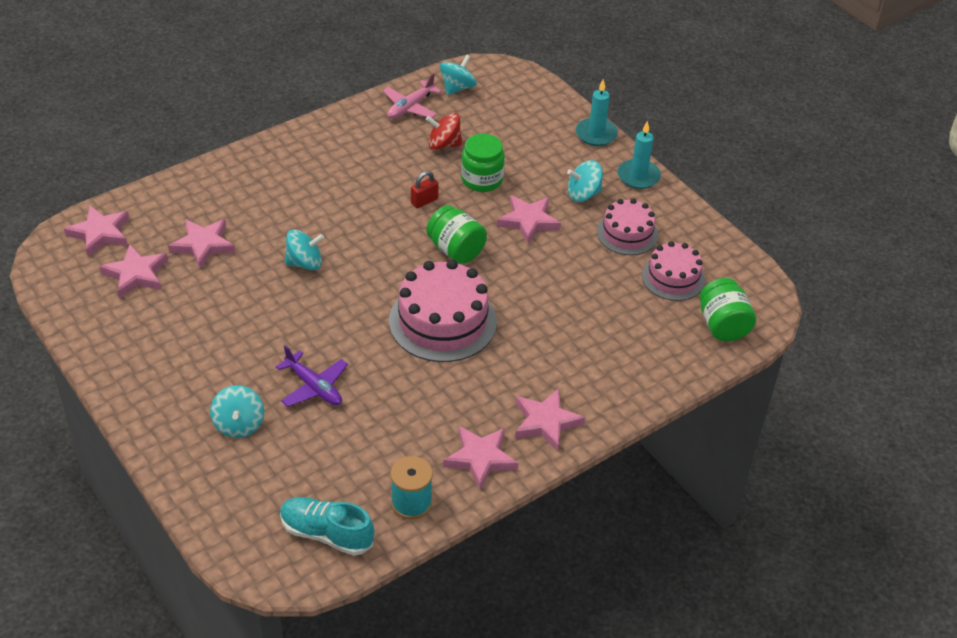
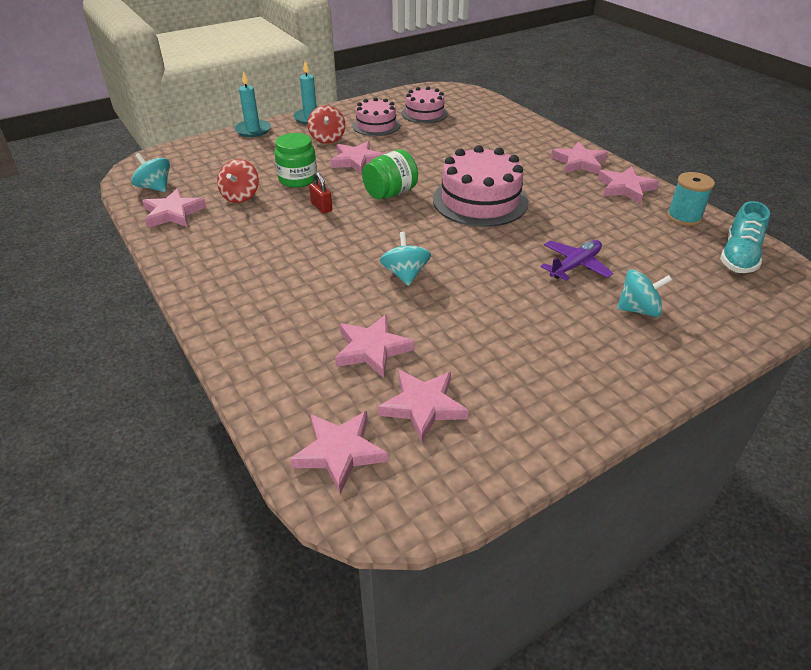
camera: 85 degrees left, 5 degrees down
(410, 107) = (173, 213): pink plane -> pink star
(583, 194) = (327, 138): turquoise spinning top -> red spinning top
(723, 325) = (470, 102): green jar -> none

